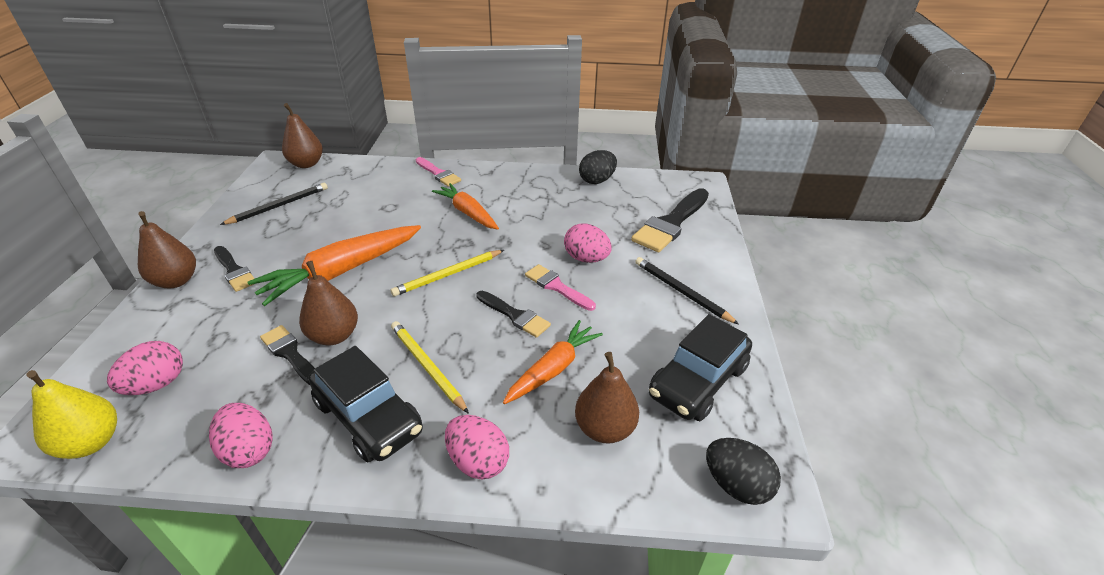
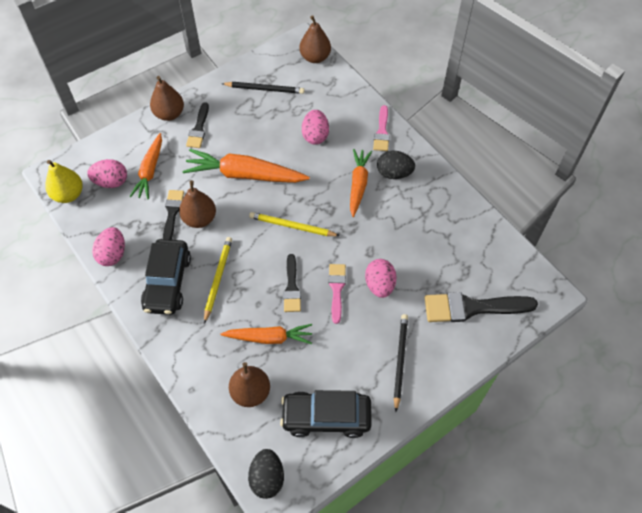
camera: 50 degrees right, 20 degrees up
(209, 339) = (150, 171): none -> orange carrot
(478, 461) = (183, 350): pink egg -> pink egg (315, 136)
(597, 180) = (477, 226): black egg -> black egg (394, 173)

